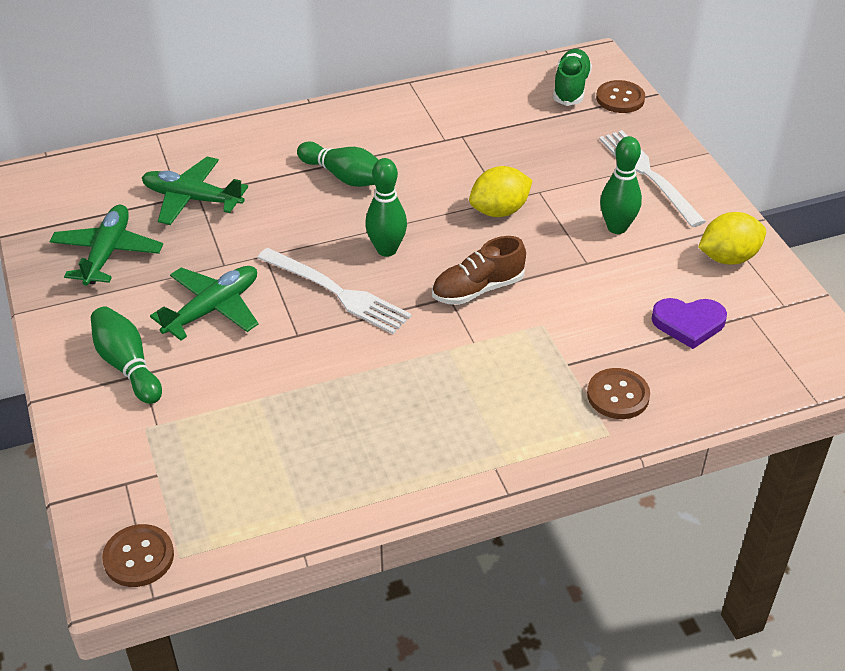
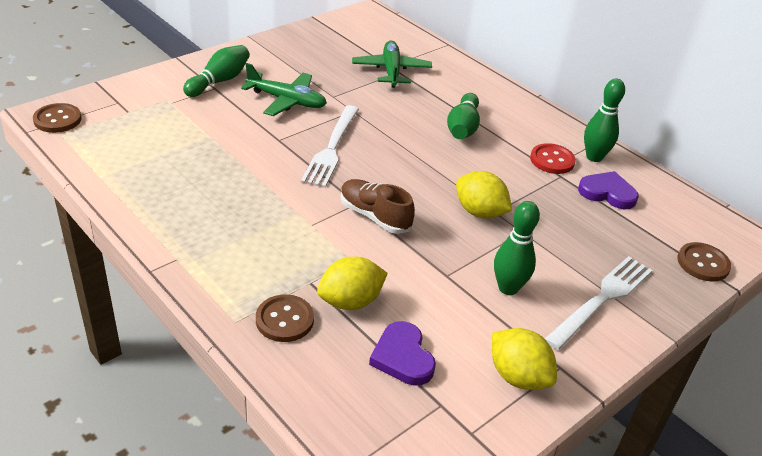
camera: 65 degrees right, 5 degrees down
(107, 253) = (318, 52): green plane -> none
(386, 250) = (392, 162): green bowling pin -> green bowling pin (594, 157)
(433, 132) = (552, 160): none -> red button
(501, 116) = (607, 193): none -> purple heart
(570, 88) = (687, 228): green shoe -> none
(605, 340) = (350, 301): none -> yellow lemon

